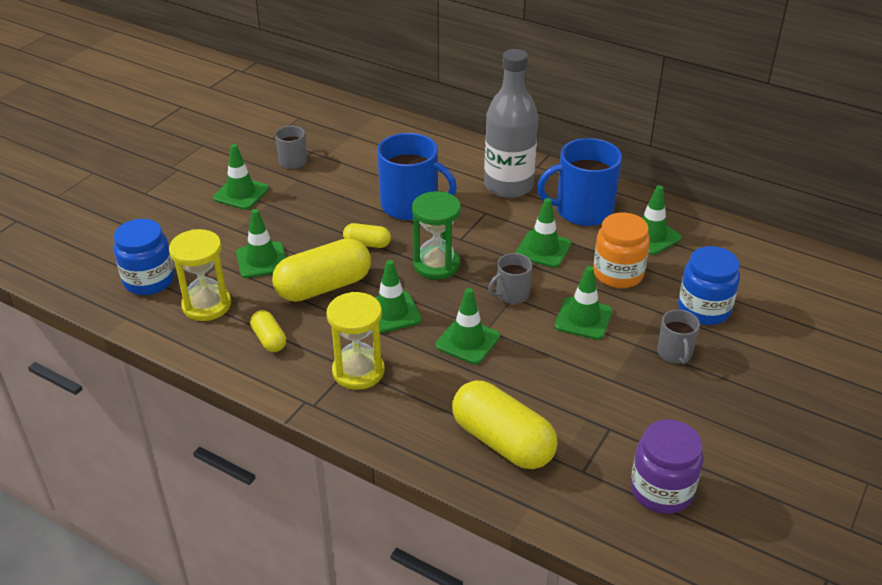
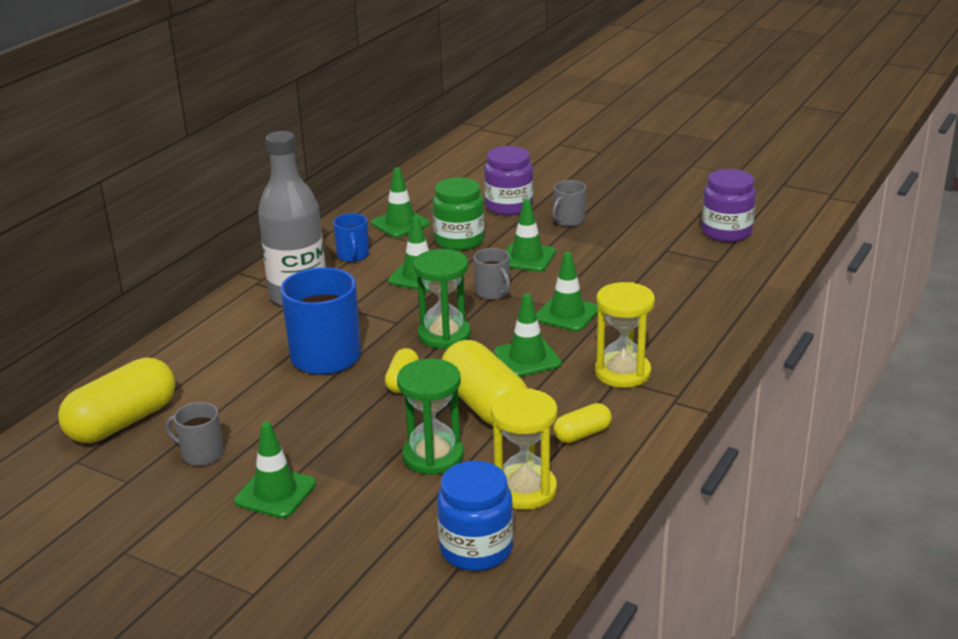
camera: 90 degrees left, 10 degrees down
(262, 260) = (433, 456): green traffic cone -> green hourglass
(502, 441) = (696, 295): yellow capsule -> yellow capsule (122, 422)
(582, 211) = (353, 255): blue mug -> blue mug, size x0.53
(618, 274) = (459, 240): orange jar -> green jar
(675, 353) = (568, 220): grey mug -> grey mug turned 135 degrees clockwise
(704, 309) = (509, 206): blue jar -> purple jar

